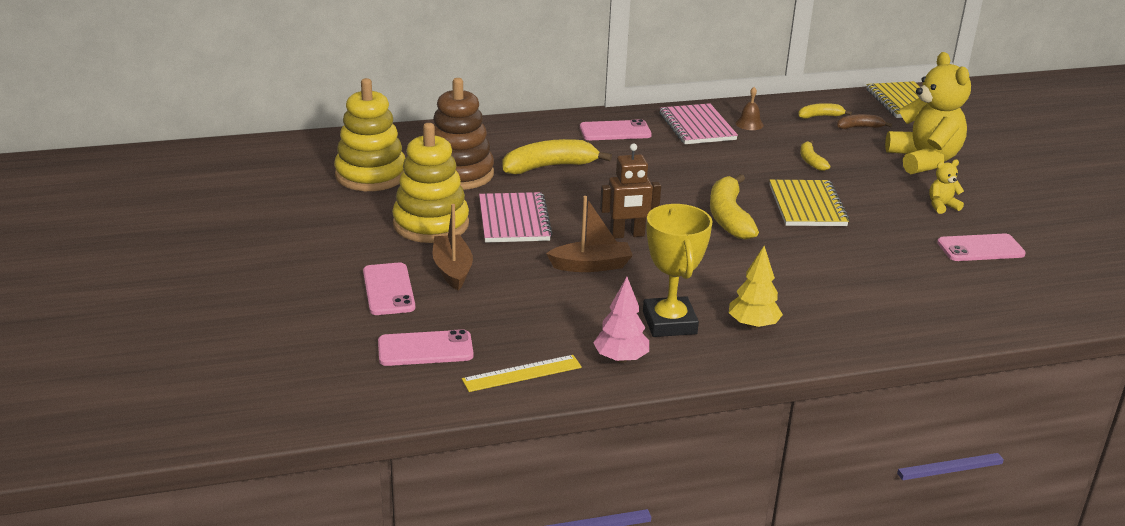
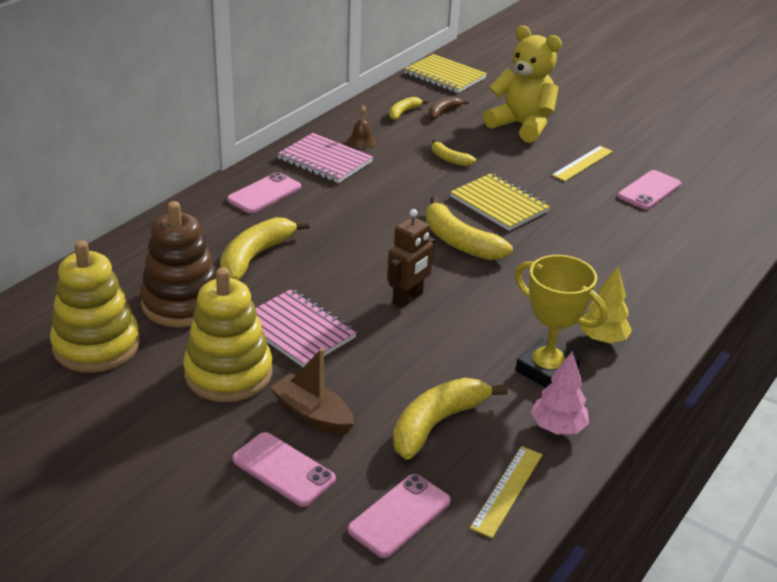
camera: 40 degrees left, 5 degrees up
(531, 314) = (437, 423): none -> yellow banana
(591, 265) = (420, 345): brown boat -> none
(942, 206) = (582, 163): yellow teddy bear -> yellow ruler

